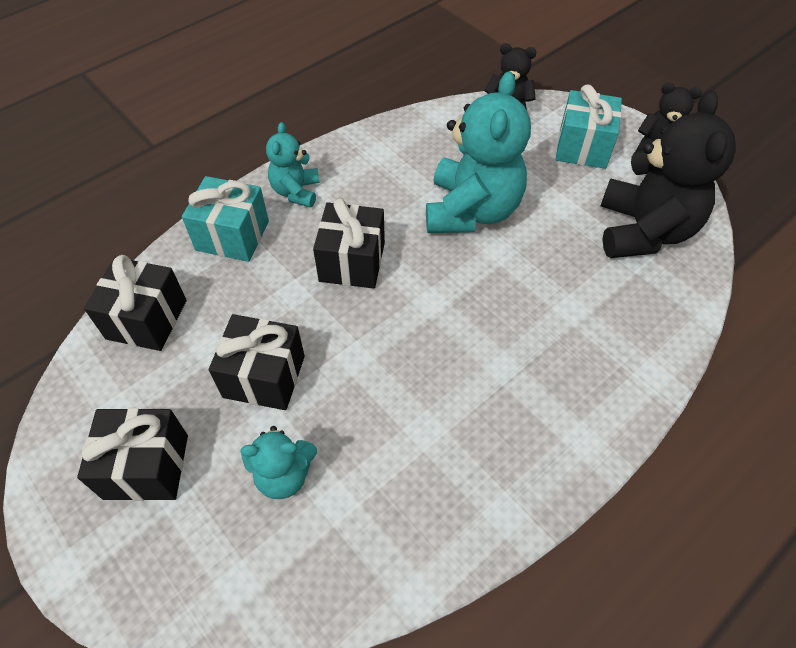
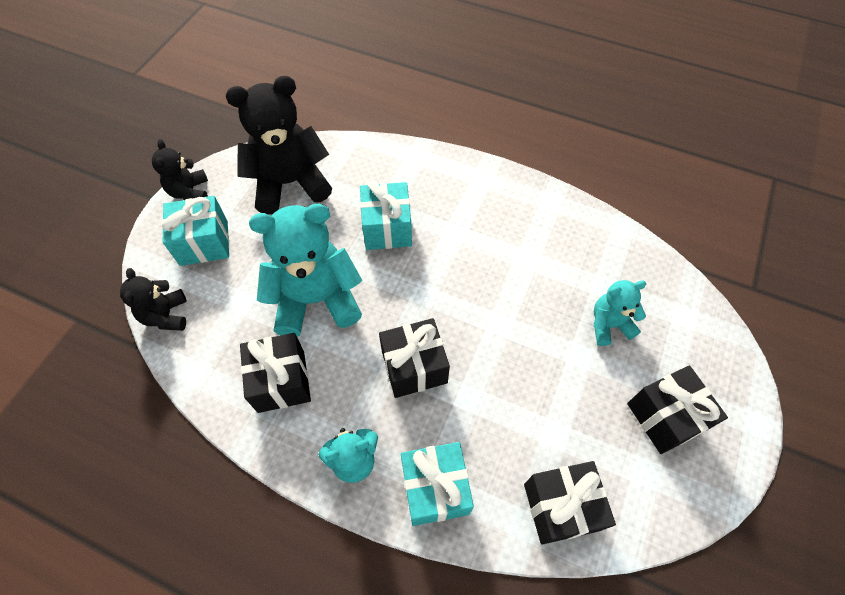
camera: 115 degrees left, 5 degrees up
(264, 376) = (552, 377): black gift -> black gift (281, 381)
(284, 475) = (609, 325): turquoise teddy bear -> turquoise teddy bear turned 75 degrees counterclockwise
(538, 299) = (387, 228): none -> turquoise gift

